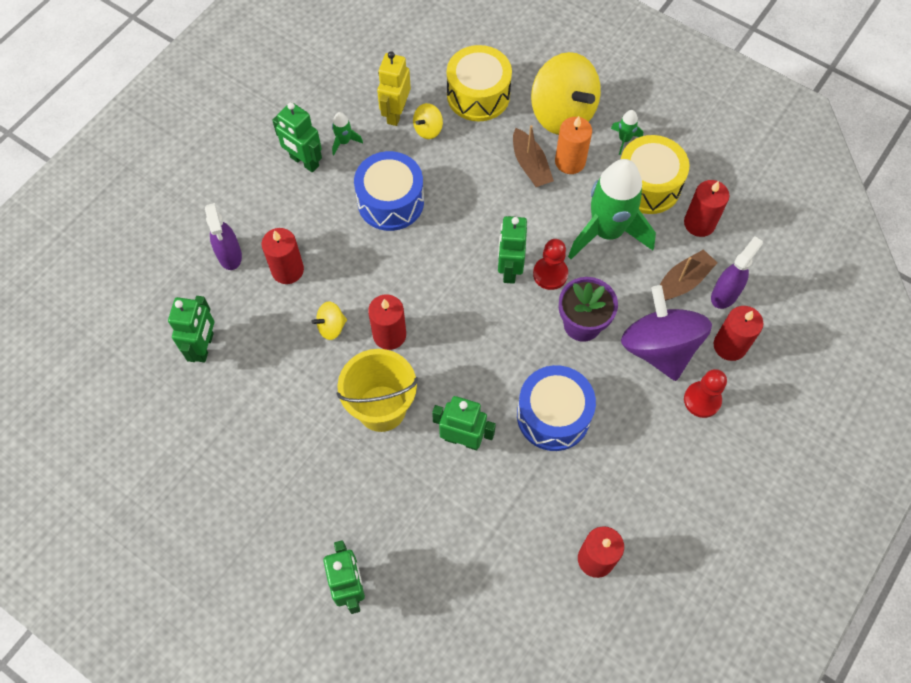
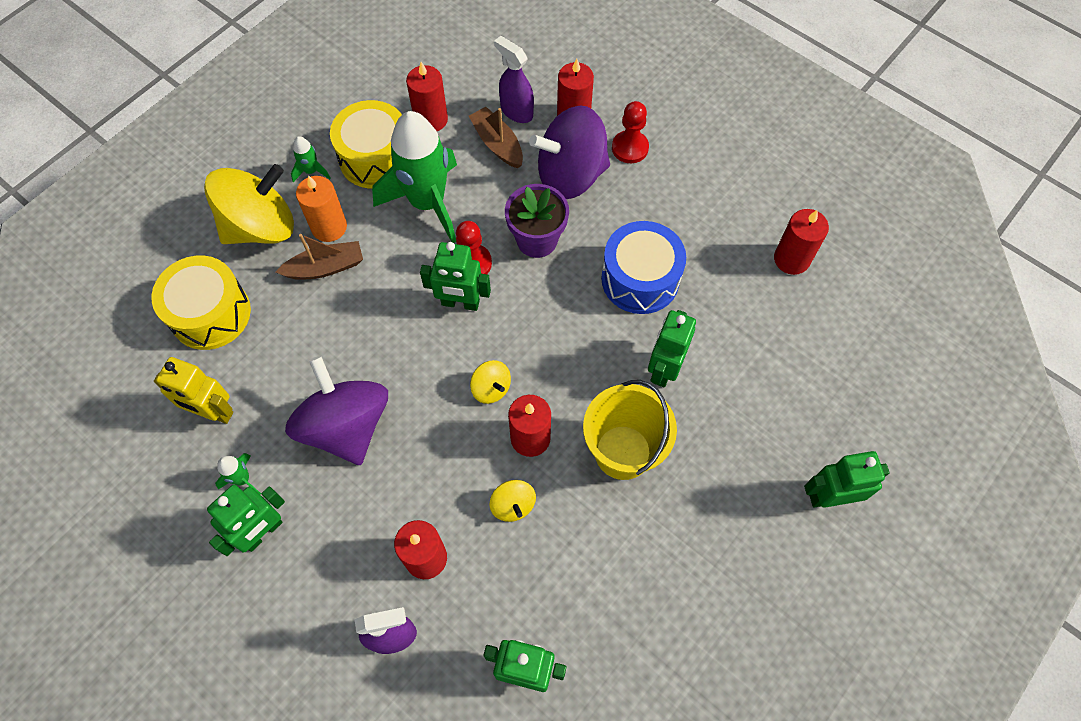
camera: 85 degrees left, 0 degrees up
(390, 201) = (346, 426): blue drum -> purple spinning top
(428, 129) = (248, 375): yellow spinning top -> yellow spinning top (491, 388)

